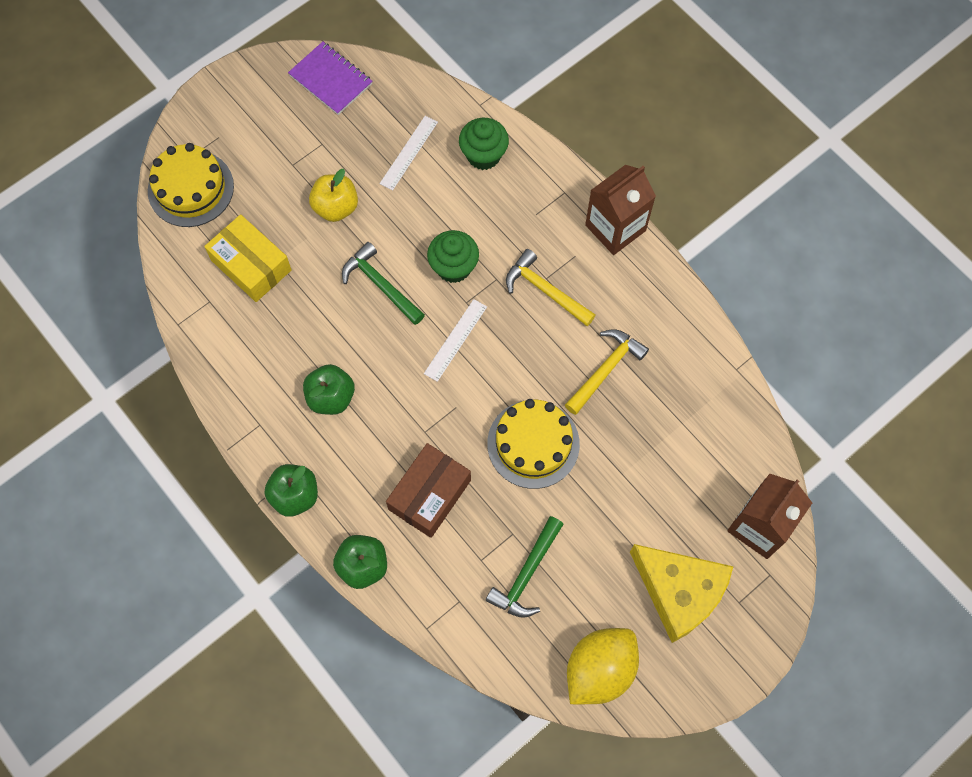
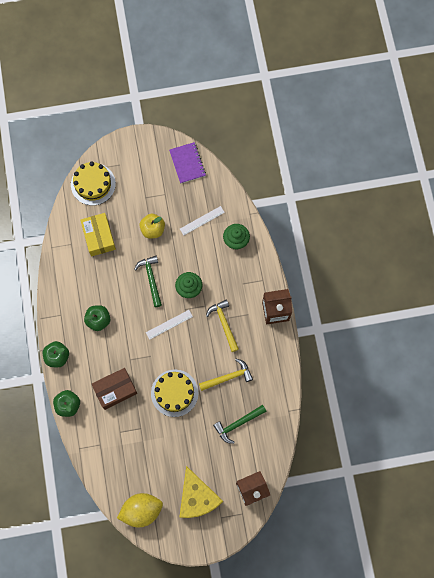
camera: 30 degrees right, 5 degrees up
(527, 574) = (136, 450): green hammer -> green hammer (238, 424)

